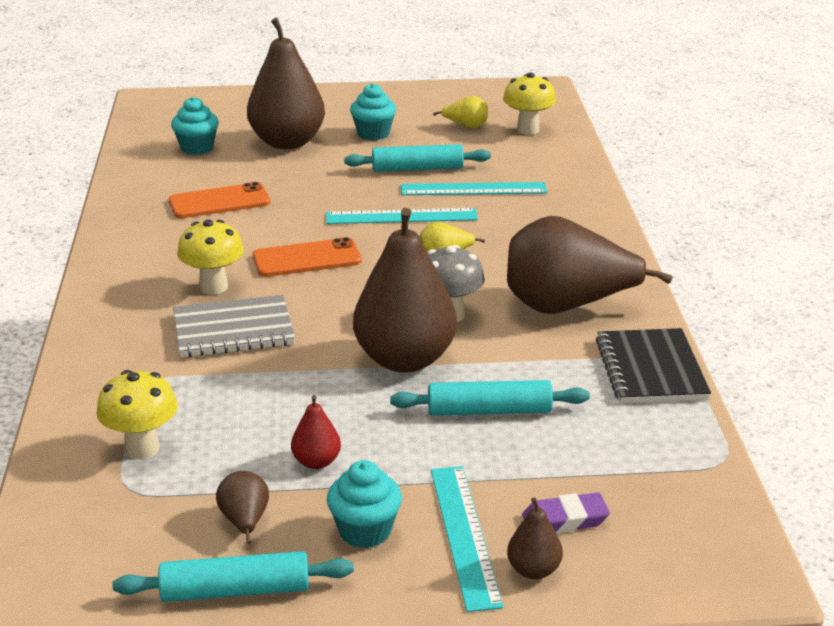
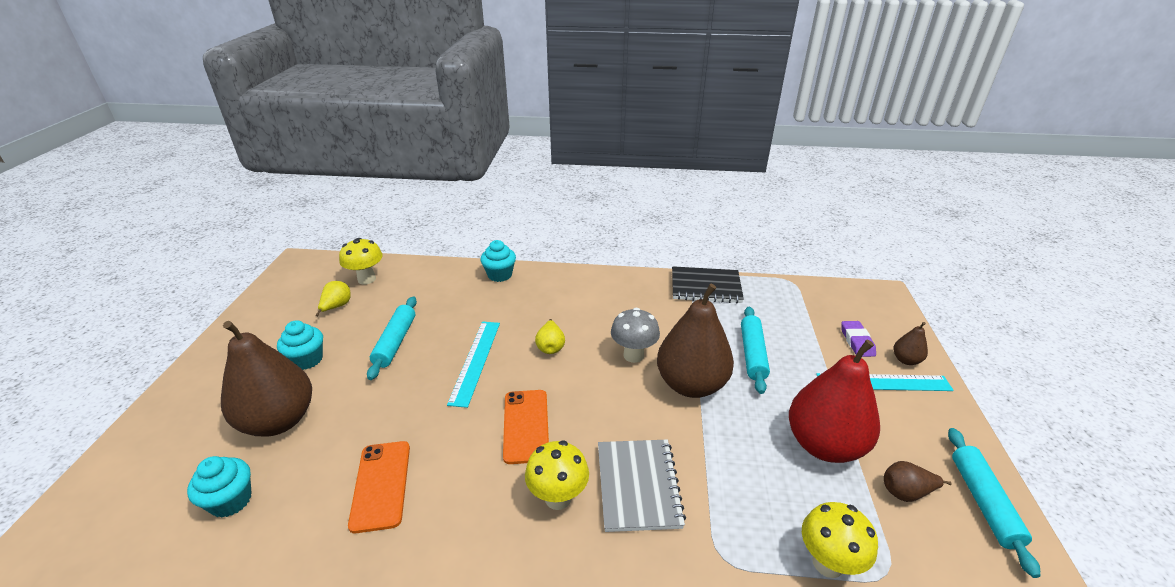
camera: 80 degrees left, 5 degrees up
(316, 462) = (824, 445): red pear -> red pear, size x2.32
(365, 531) = (894, 427): turquoise cupcake -> turquoise cupcake (500, 275)
(473, 189) = (449, 318): turquoise ruler -> none
(567, 307) = (632, 304): brown pear -> none

